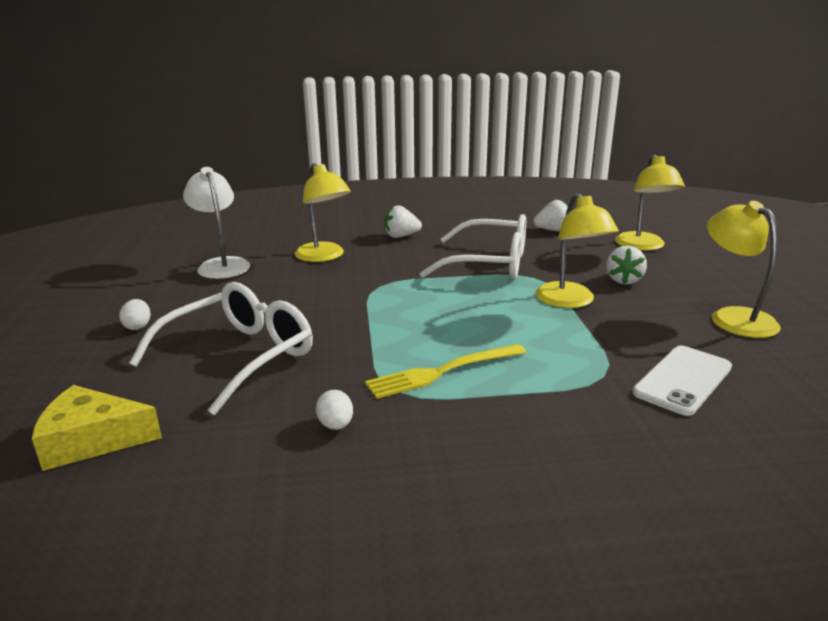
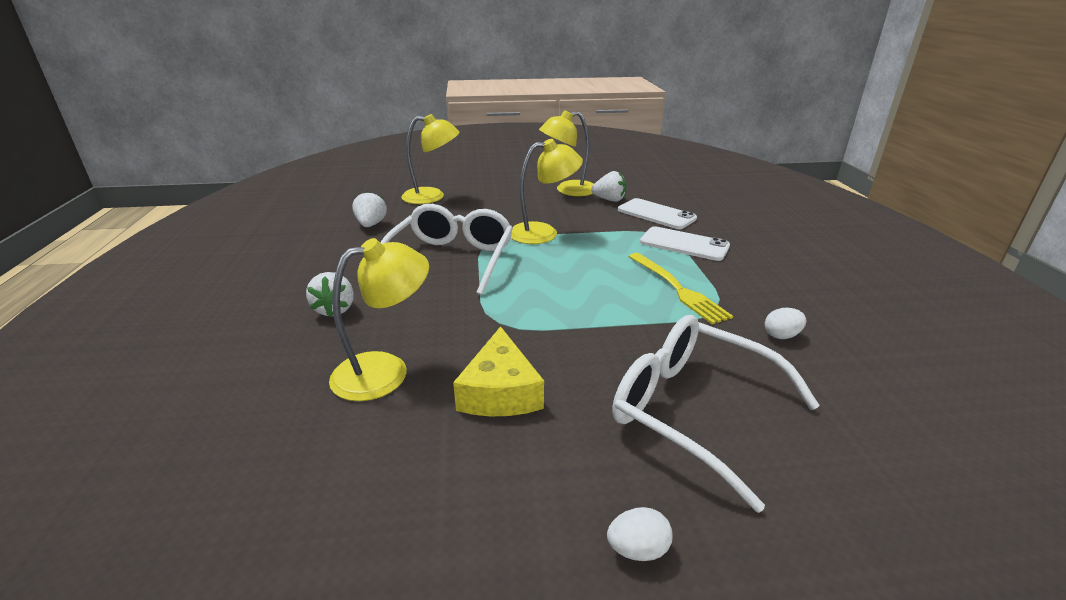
camera: 90 degrees left, 5 degrees up
(92, 440) = (917, 499): yellow cheese -> yellow cheese (500, 391)
(221, 265) = (378, 490): white lamp -> none
(575, 391) = (684, 244): none -> white phone
(623, 280) = (503, 211): white strawberry -> white strawberry (609, 200)

